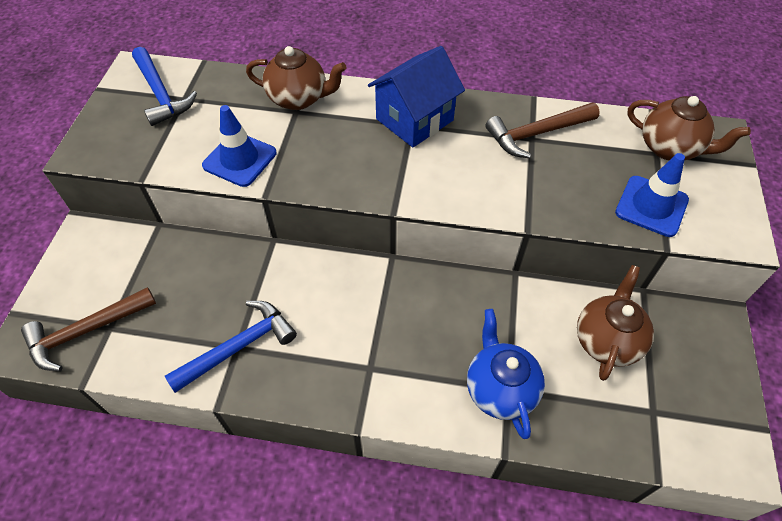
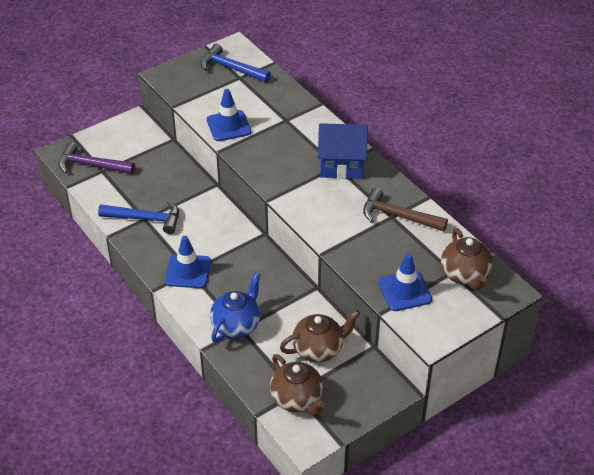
camera: 45 degrees right, 10 degrees down
(85, 332) = (91, 165): brown hammer -> purple hammer
(161, 94) = (231, 68): blue hammer -> blue hammer turned 105 degrees clockwise
(299, 98) = (296, 114): brown teapot -> brown teapot (297, 399)
(368, 370) = (188, 271): none -> blue traffic cone

